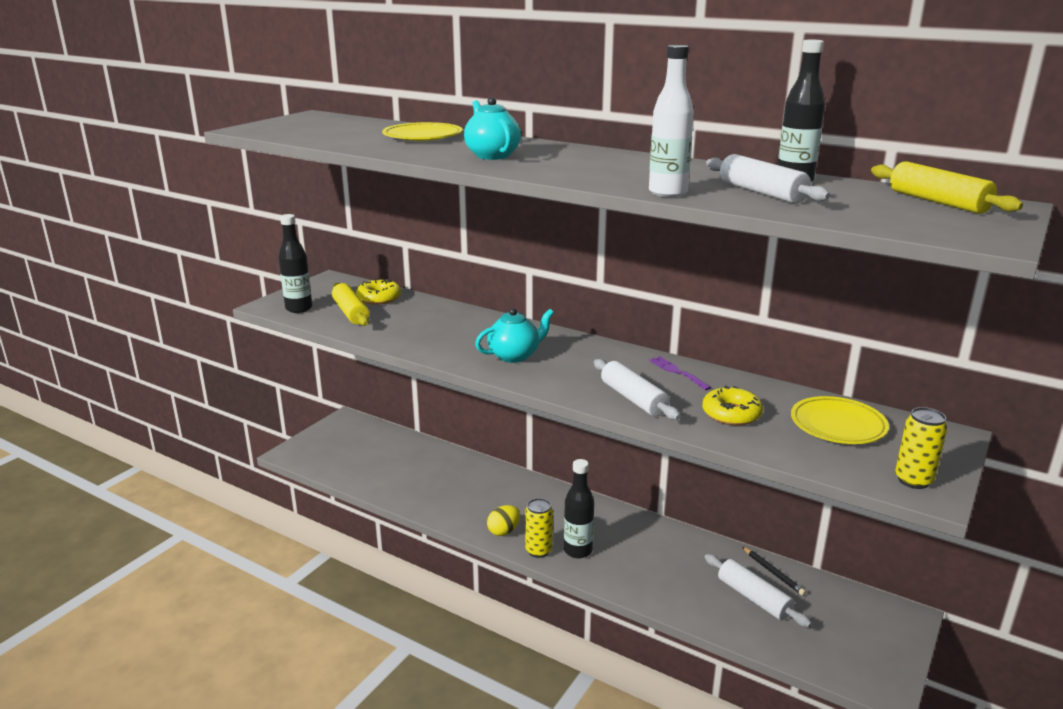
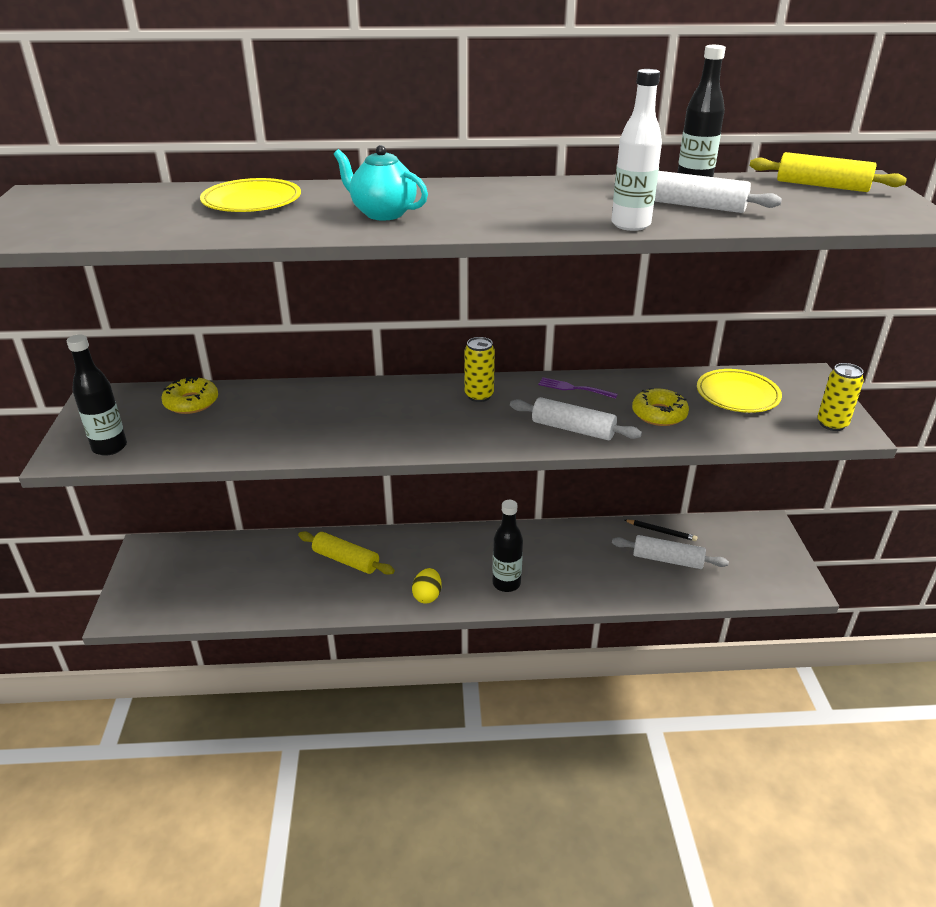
camera: 35 degrees left, 10 degrees up
(351, 313) = (182, 431): yellow rolling pin -> yellow rolling pin (346, 560)
(515, 356) = (419, 422): turquoise teapot -> none
(538, 551) = (475, 599): yellow can -> yellow can (479, 396)

